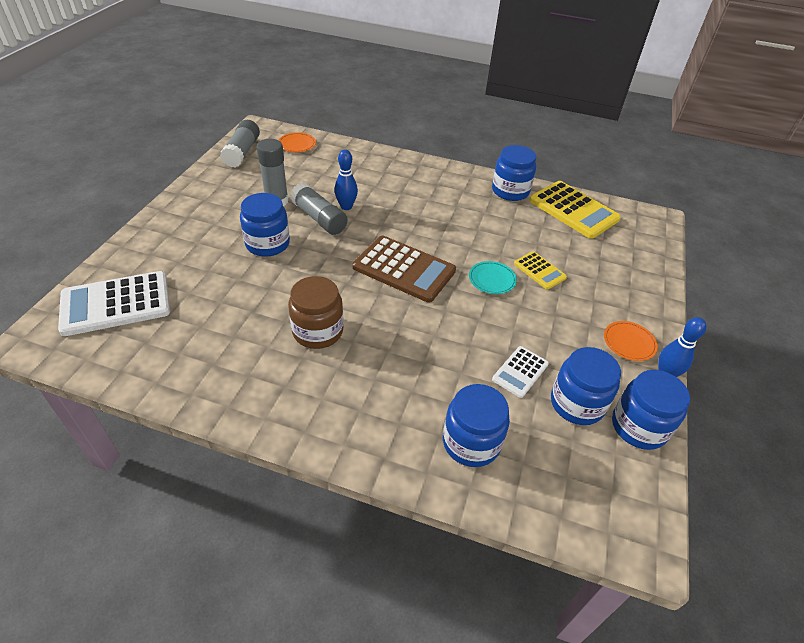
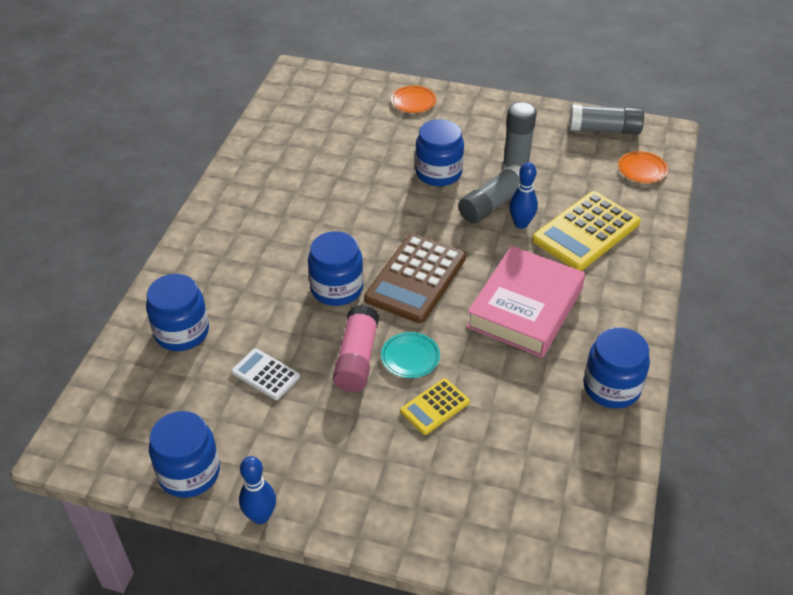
camera: 90 degrees right, 0 degrees up
(116, 304) = (340, 101): white calculator -> none
(318, 331) = (315, 221): brown jar -> none
(438, 216) = (525, 307): none -> pink book
(496, 310) = (357, 358): none -> pink glue stick
(573, 210) = (586, 463): yellow calculator -> yellow calculator (586, 231)
(577, 403) = (222, 420): blue jar -> blue jar (337, 288)
(629, 342) = (312, 487): orange plate -> orange plate (413, 101)

